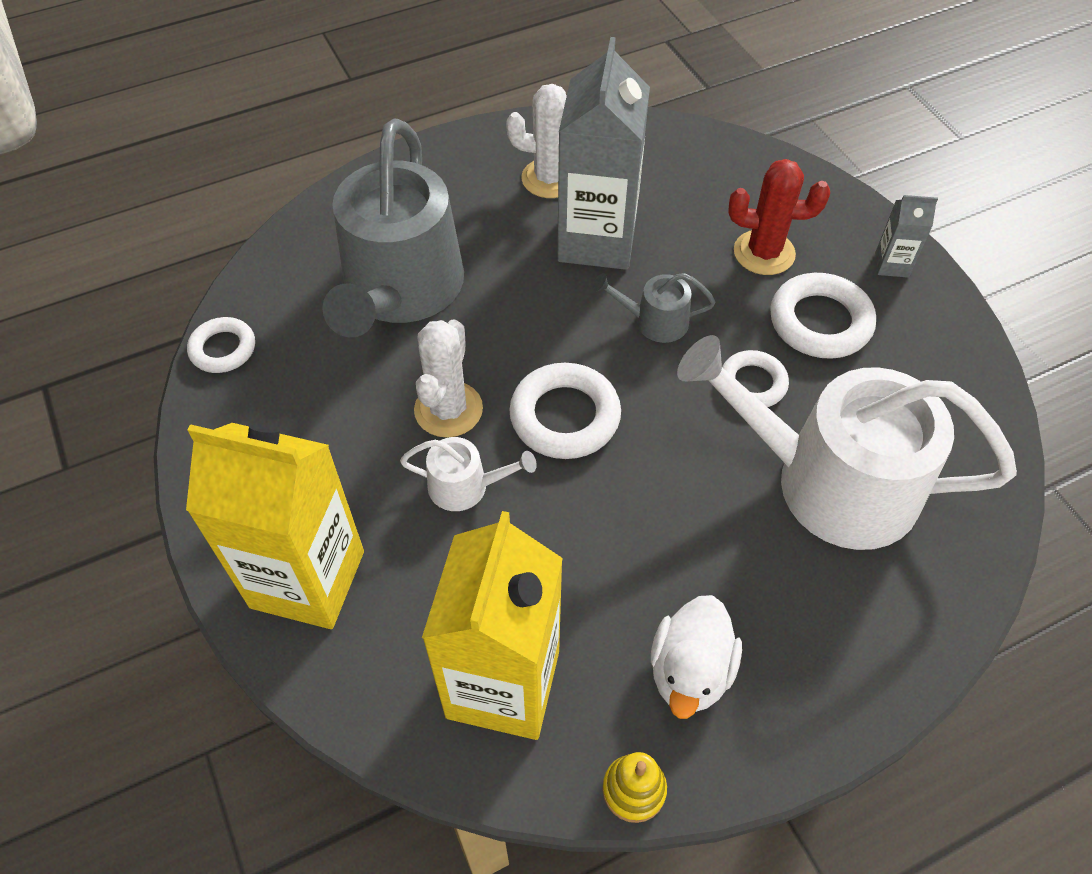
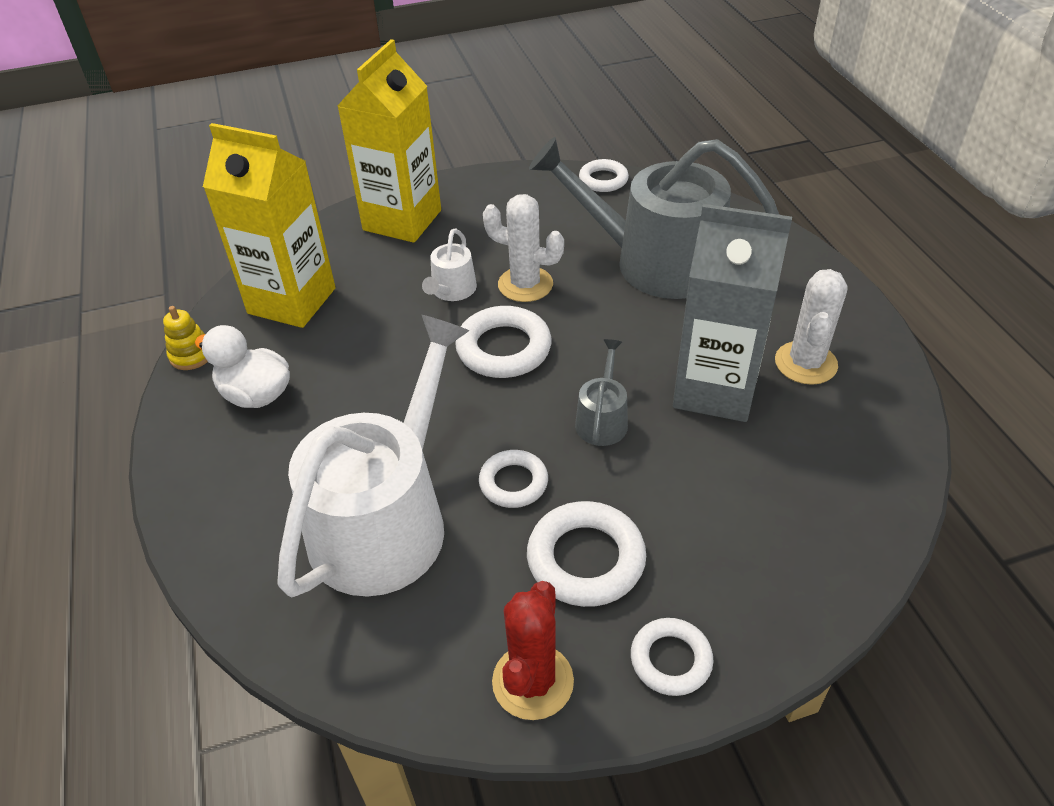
camera: 100 degrees right, 10 degrees down
(764, 253) = (694, 528): red cactus -> red cactus (533, 681)
(891, 265) = (671, 660): grey carton -> white ring

